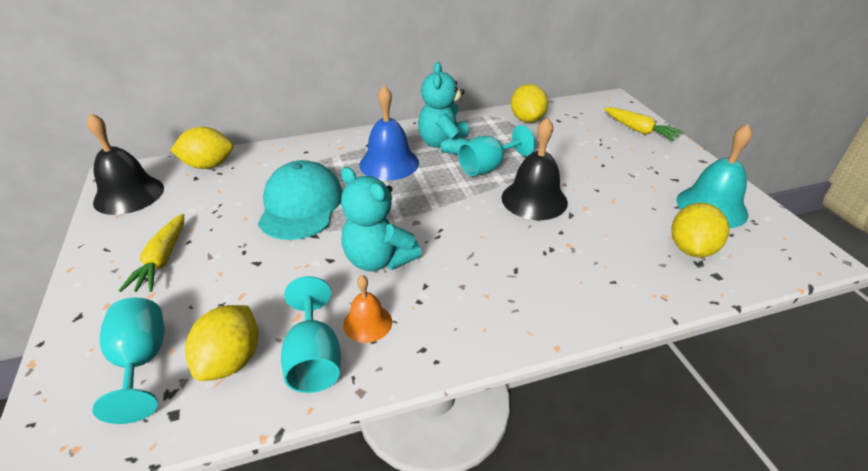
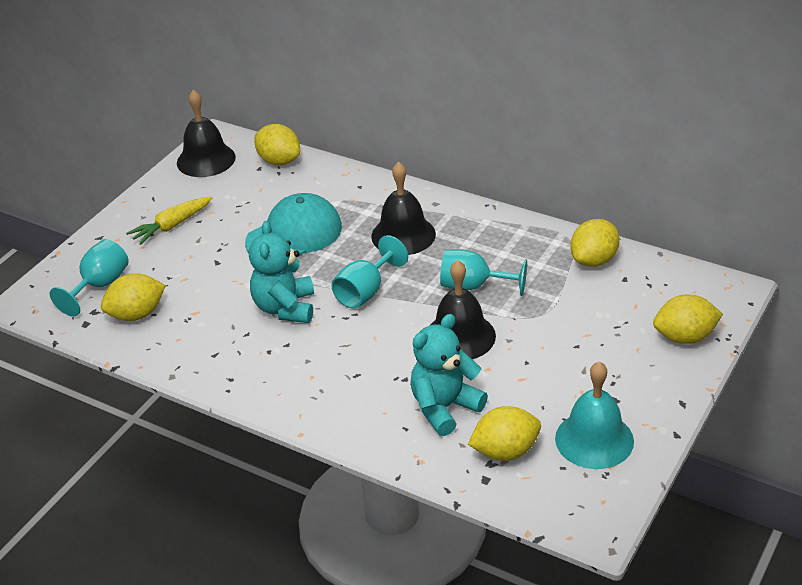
camera: 50 degrees right, 0 degrees up
(314, 358) = (173, 342): turquoise goblet -> turquoise goblet (365, 292)
(367, 323) = (224, 343): orange bell -> none
(389, 163) = (403, 235): blue bell -> black bell
(444, 145) = (473, 243): turquoise teddy bear -> turquoise teddy bear (444, 408)
(639, 130) = (685, 337): yellow carrot -> yellow lemon

